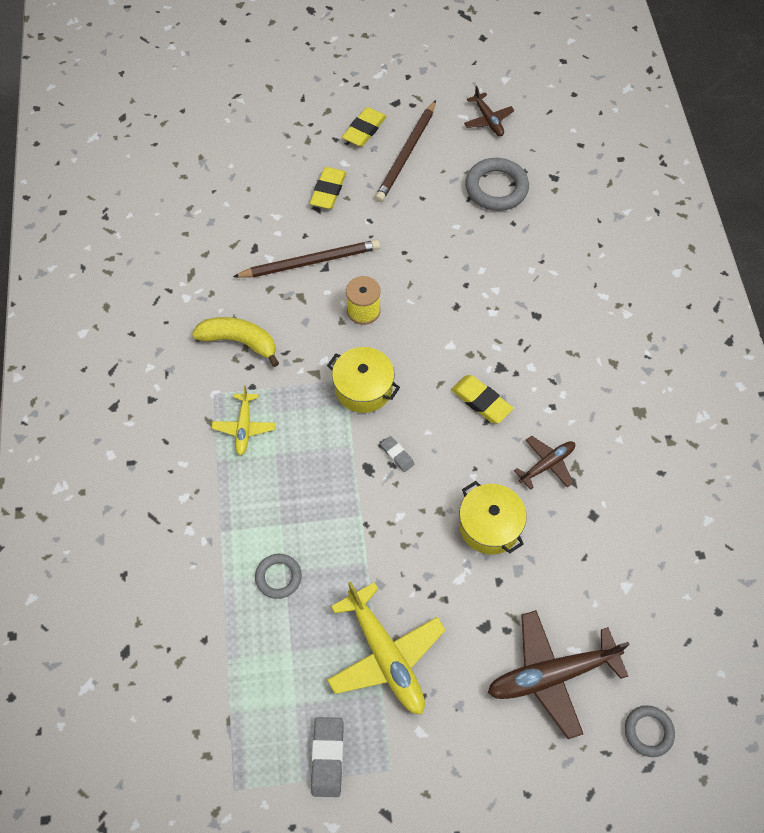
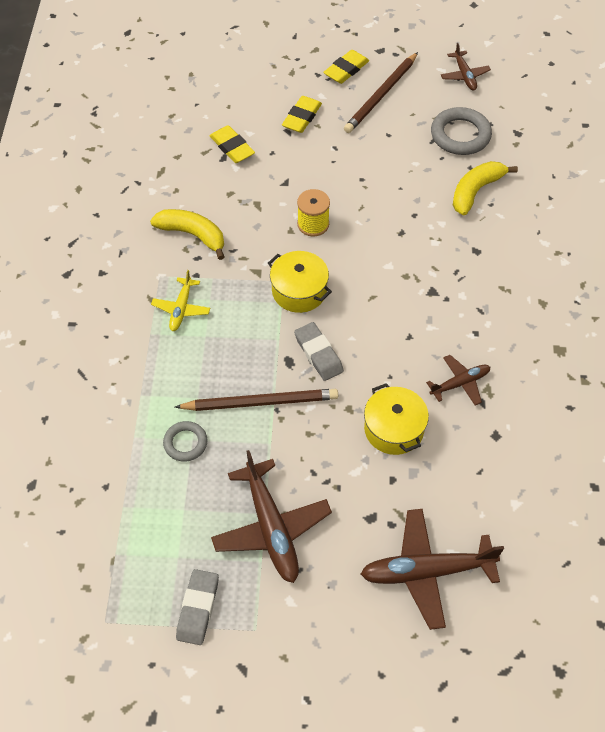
camera: 10 degrees right, 5 degrees down
(310, 262) = (272, 176): brown pencil -> brown pencil (260, 402)
(385, 655) = (271, 527): yellow plane -> brown plane
(397, 455) = (318, 354): grey eraser -> grey eraser, size x1.70
(481, 401) = (408, 318): yellow eraser -> yellow eraser (232, 147)
(523, 249) = (475, 191): none -> yellow banana
(648, 731) = (511, 638): grey ring -> none

